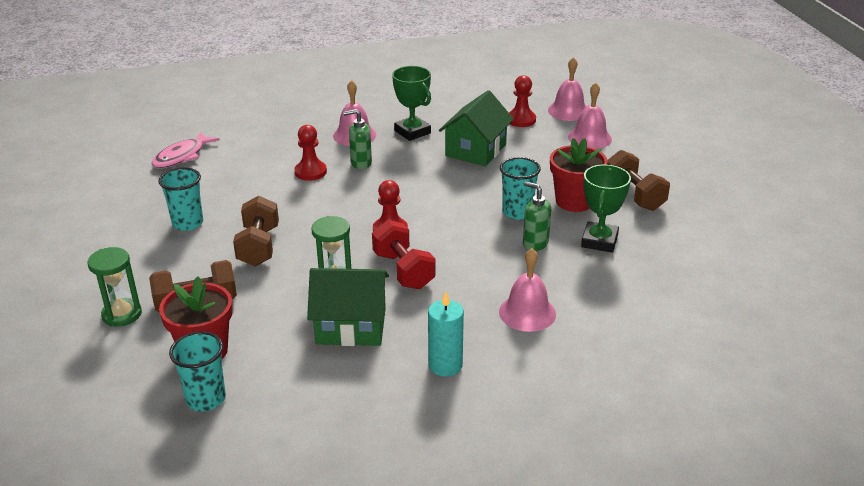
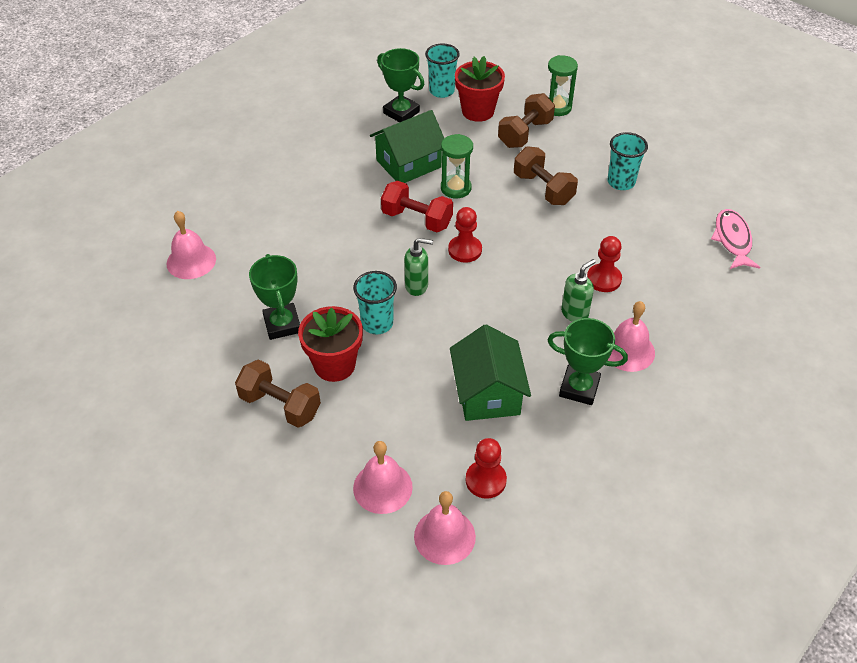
camera: 145 degrees right, 15 degrees up
(288, 393) = (401, 112): none -> green trophy
(445, 365) = (324, 167): turquoise candle -> none
(527, 313) = (297, 227): pink bell -> pink bell (191, 261)
(535, 244) = (336, 294): green soap dispenser -> green soap dispenser (417, 286)

